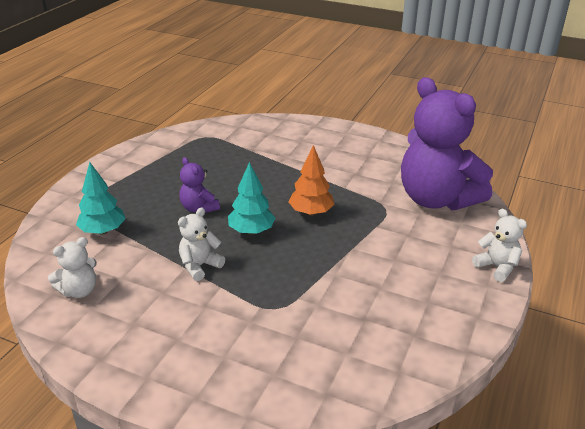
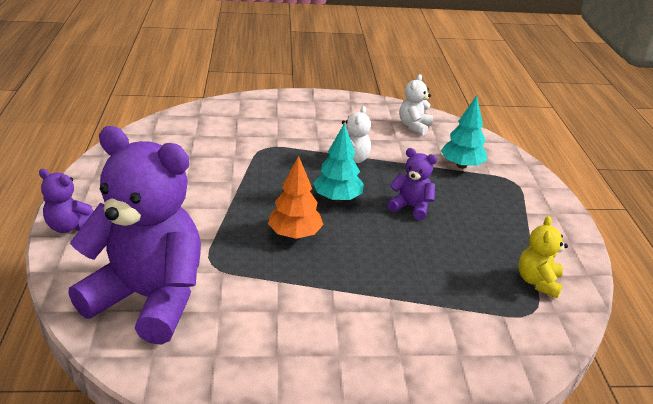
camera: 150 degrees right, 0 degrees up
(179, 146) = (538, 282): none -> yellow teddy bear
(497, 267) = (69, 226): white teddy bear -> purple teddy bear

